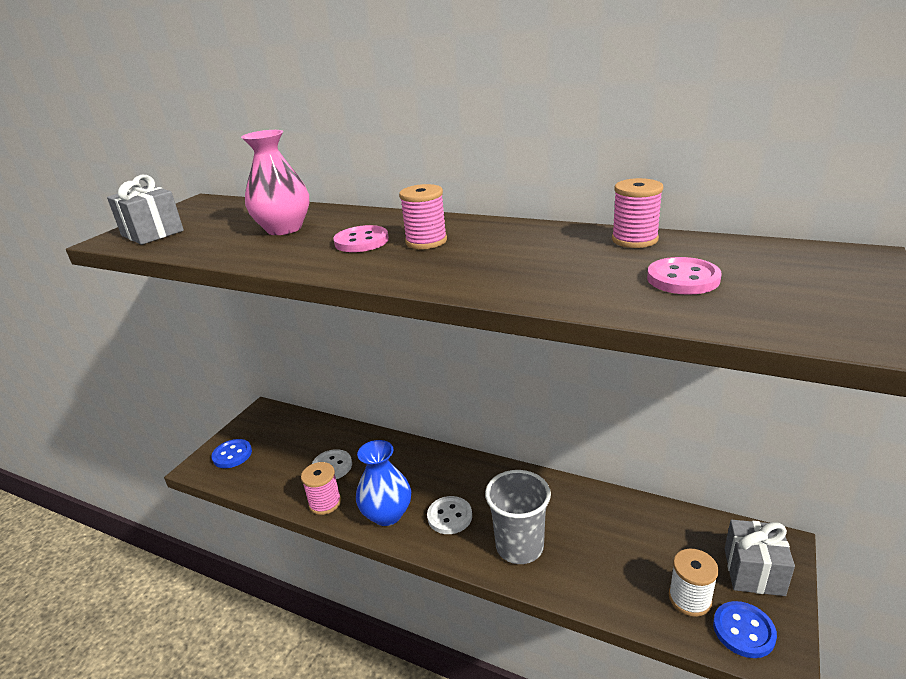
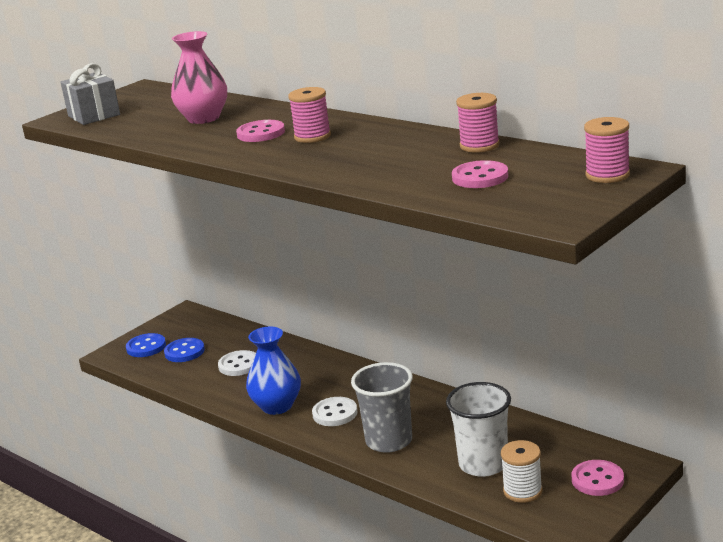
camera: 15 degrees right, 5 degrees down
(325, 503) = (222, 392): pink spool -> pink spool (607, 175)
(629, 566) = (483, 464): none -> white cup
(743, 631) = (555, 515): blue button -> blue button (184, 352)
(753, 571) = (597, 480): grey gift -> pink button

